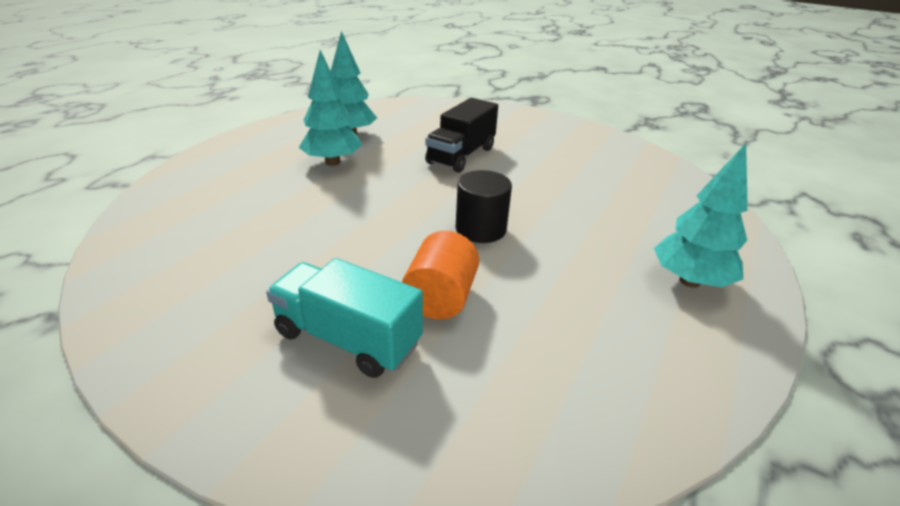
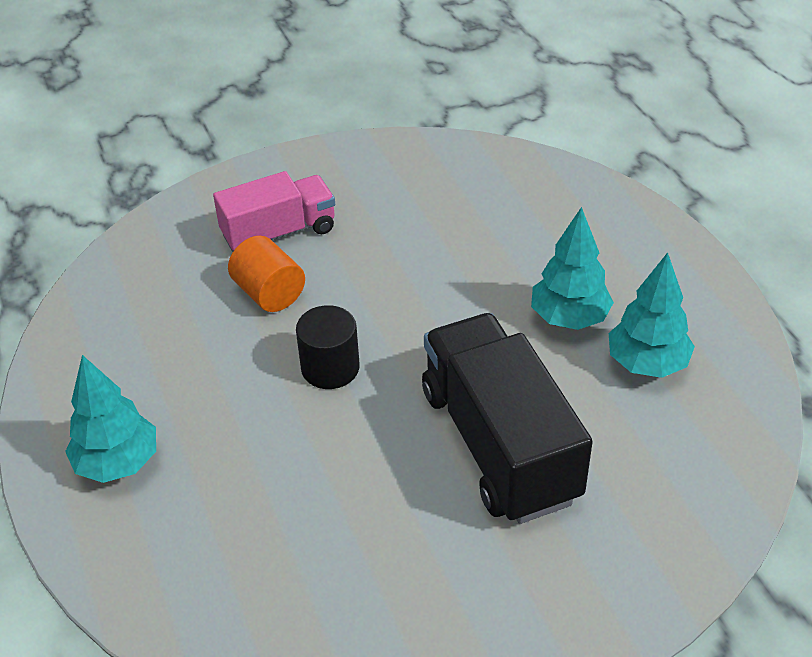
camera: 130 degrees right, 10 degrees up
(347, 338) = (279, 232): turquoise truck -> pink truck
(461, 155) = (499, 444): black truck -> black truck, size x1.60

